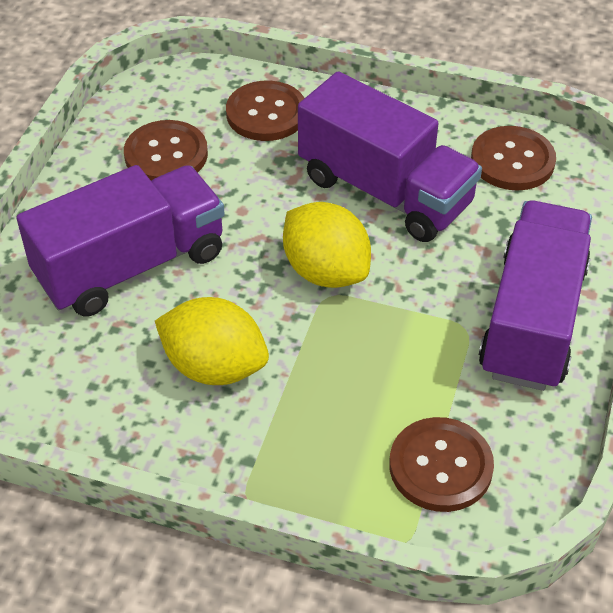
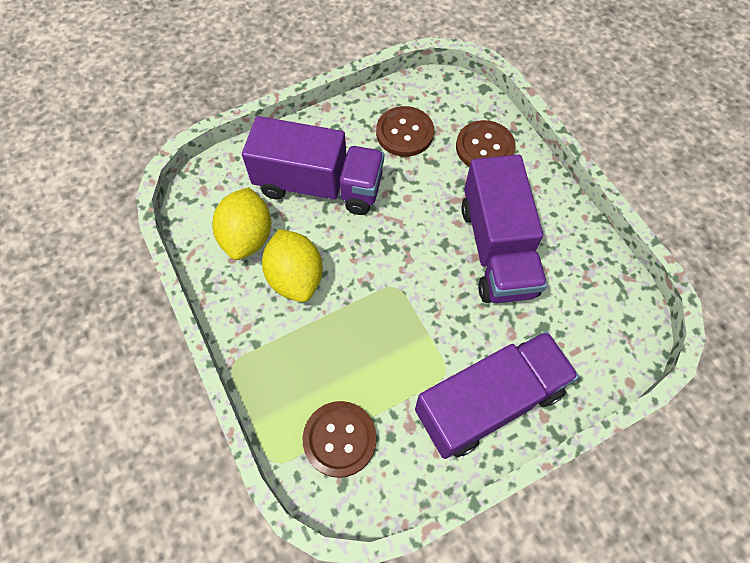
camera: 45 degrees right, 15 degrees up
(326, 271) = (409, 271): yellow lemon -> yellow lemon (247, 237)
(512, 161) = (597, 291): brown button -> none

